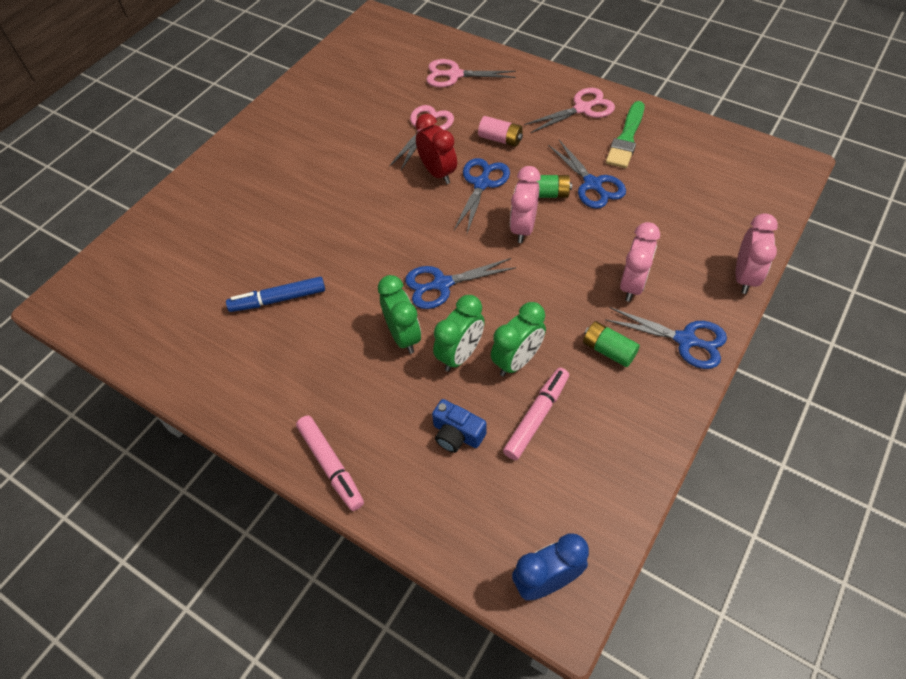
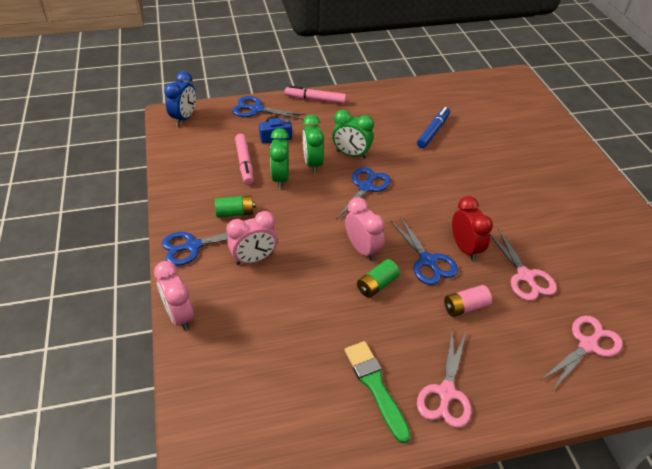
camera: 130 degrees right, 10 degrees down
(438, 173) = (465, 248): red clock -> red clock turned 120 degrees counterclockwise
(592, 184) = (354, 317): blue scissors -> blue scissors (256, 109)
(632, 285) = (254, 259): pink clock -> pink clock turned 90 degrees counterclockwise

